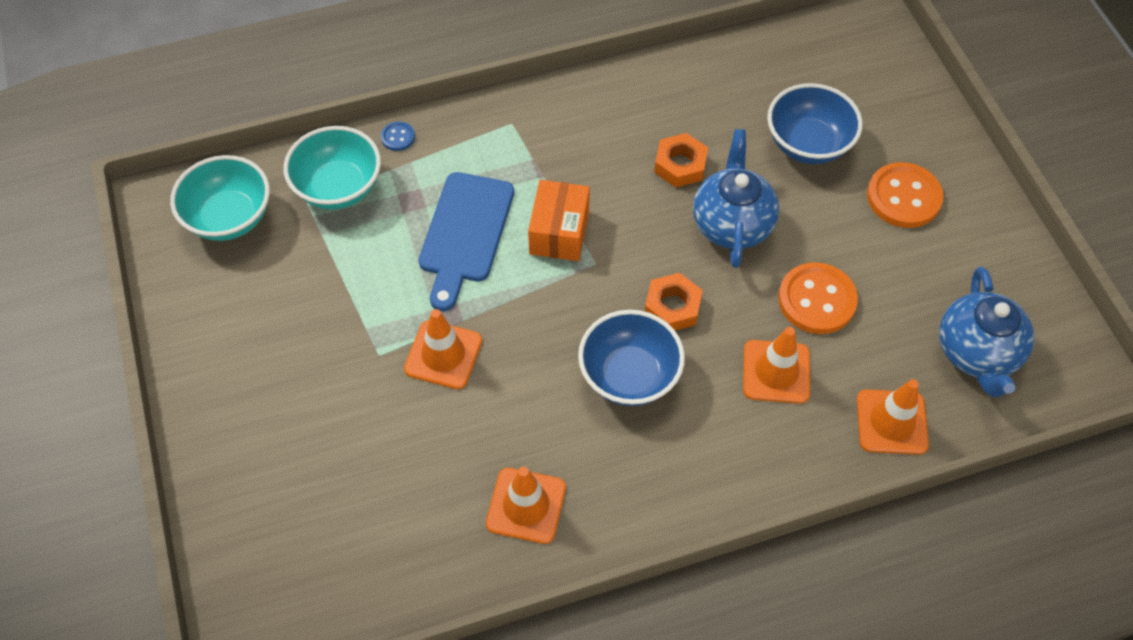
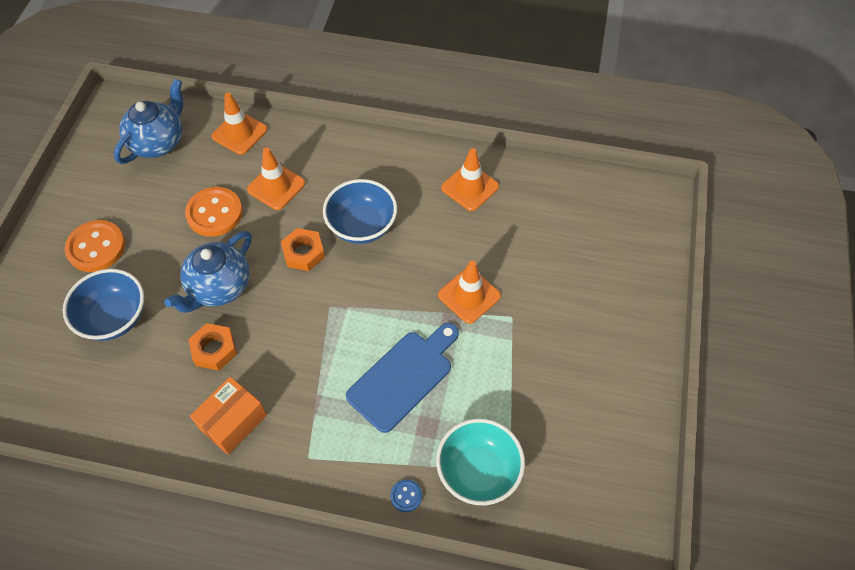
camera: 150 degrees left, 0 degrees up
(230, 217) = (578, 489): turquoise bowl -> none
(559, 232) = (337, 342): orange box -> orange box (233, 421)

